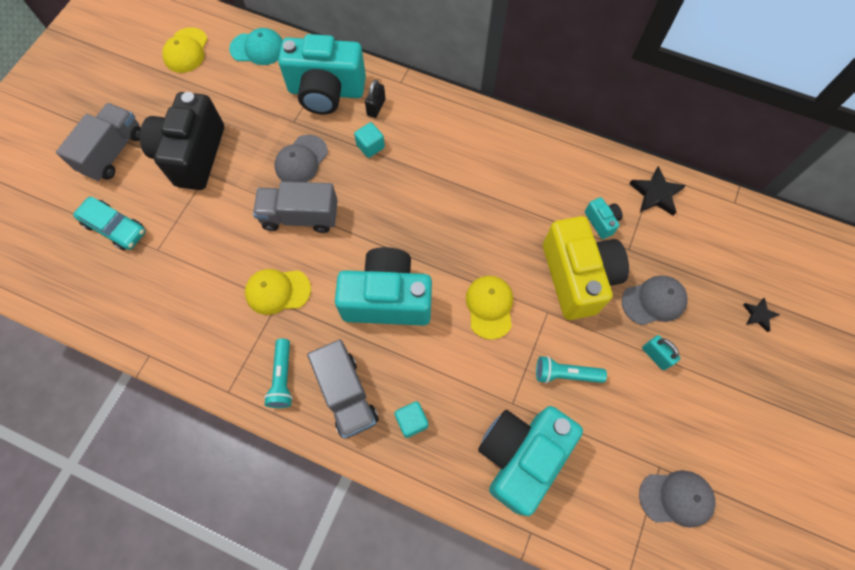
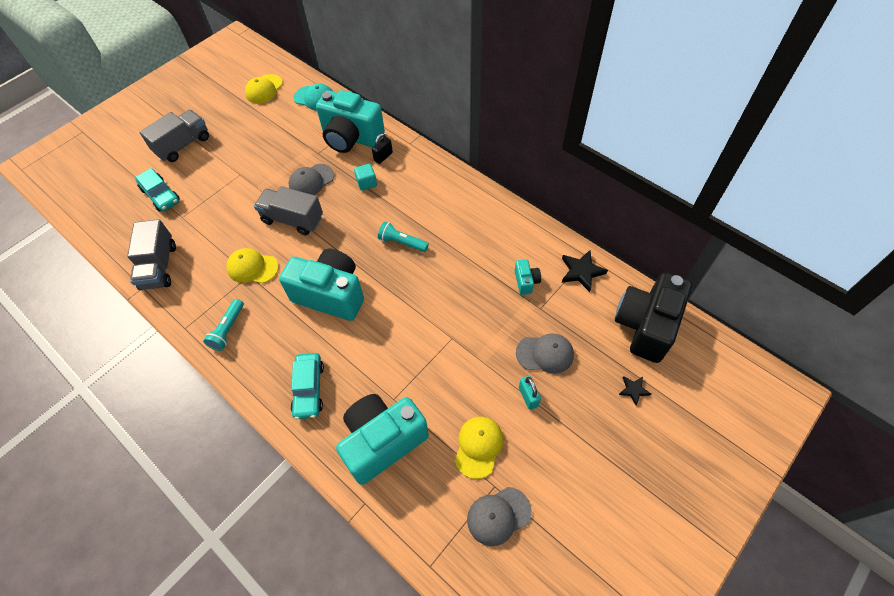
camera: 20 degrees right, 10 degrees down
(192, 155) = (236, 159): black camera -> black camera (645, 326)
(347, 394) = (269, 355): grey truck -> grey truck (159, 266)
(411, 421) = (309, 389): turquoise cube -> turquoise car
(489, 307) = (407, 321): yellow cap -> yellow cap (478, 447)
(565, 374) = (446, 389): turquoise flashlight -> turquoise flashlight (402, 242)
(577, 277) = (488, 318): yellow camera -> none
(676, 498) = (498, 516): grey cap -> grey cap turned 135 degrees clockwise

